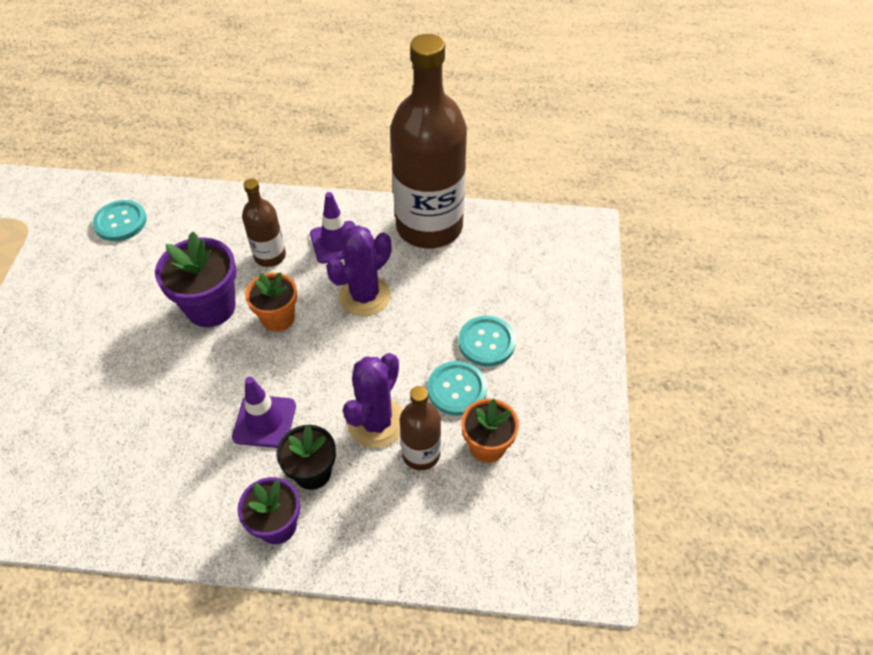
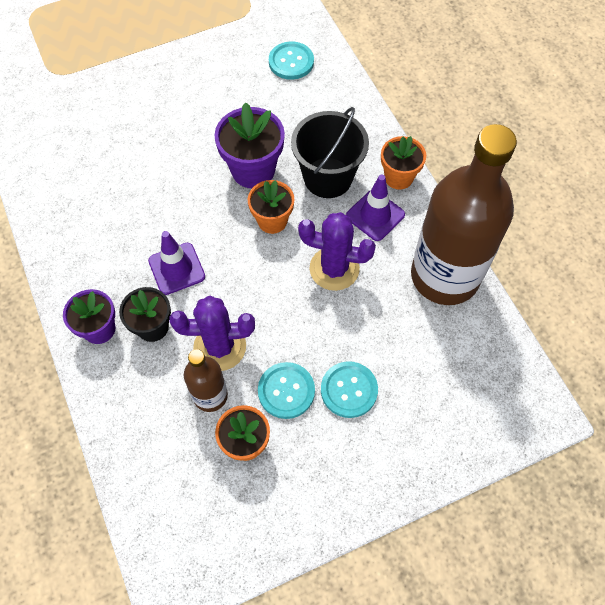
camera: 60 degrees right, 10 degrees up
(270, 256) = (328, 178): brown bottle -> black bucket
(313, 208) = (398, 177): none -> orange flower pot

